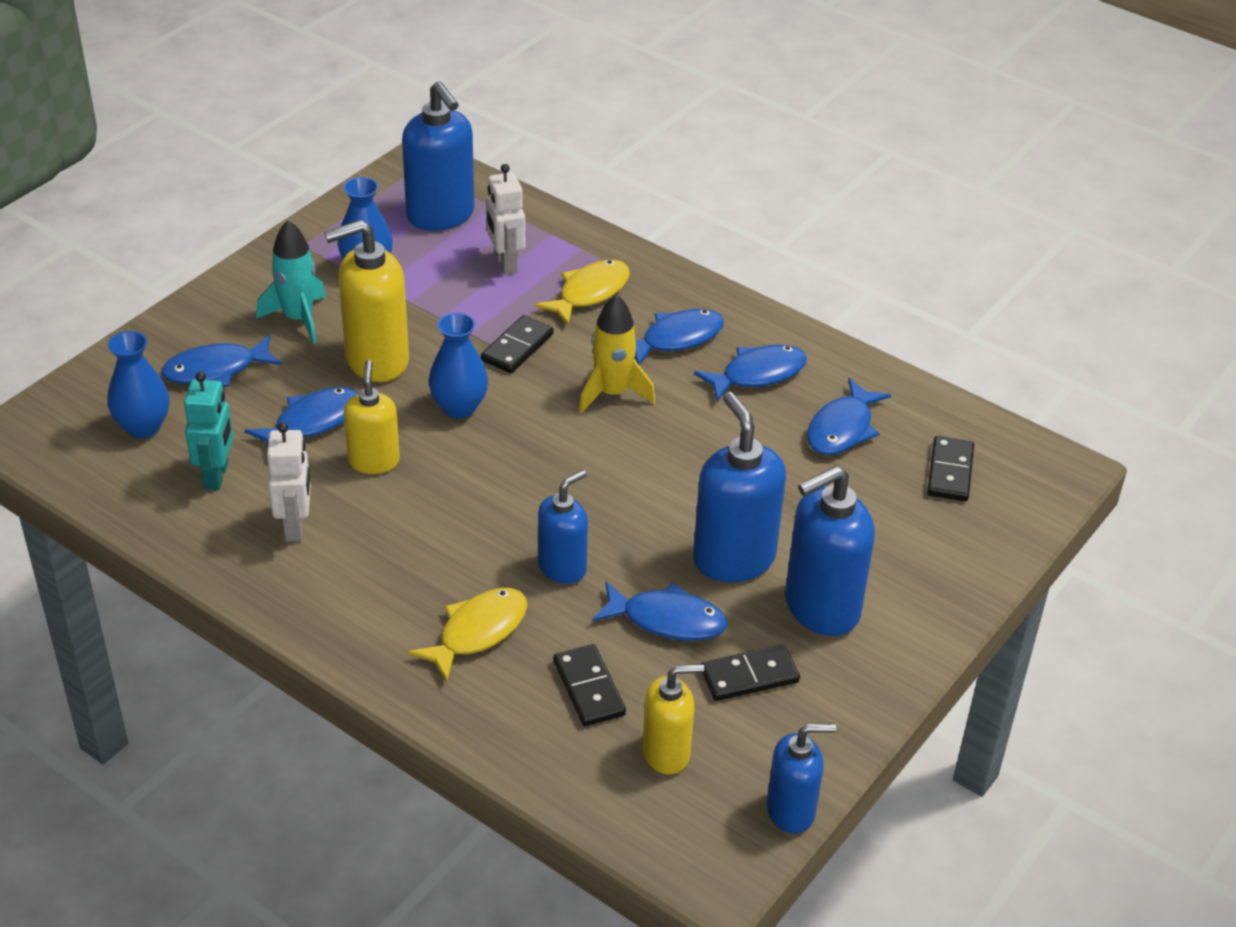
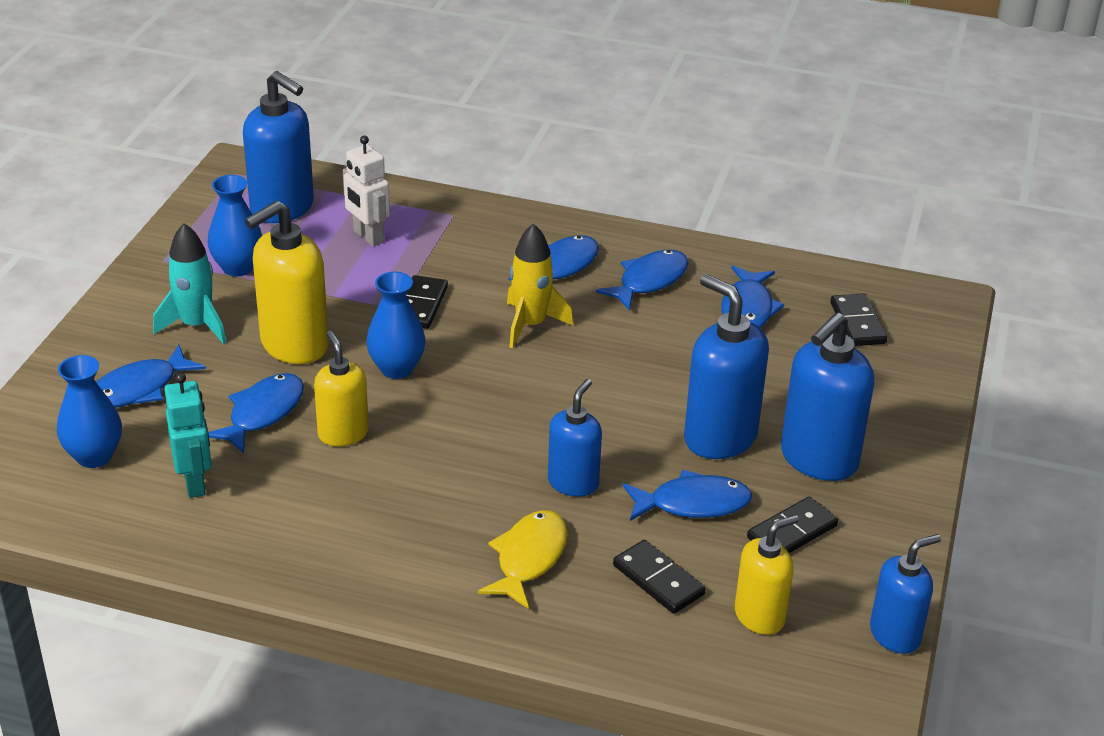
camera: 20 degrees left, 5 degrees down
(295, 526) = (300, 509): white robot -> none
(590, 293) = (460, 245): yellow fish -> none

